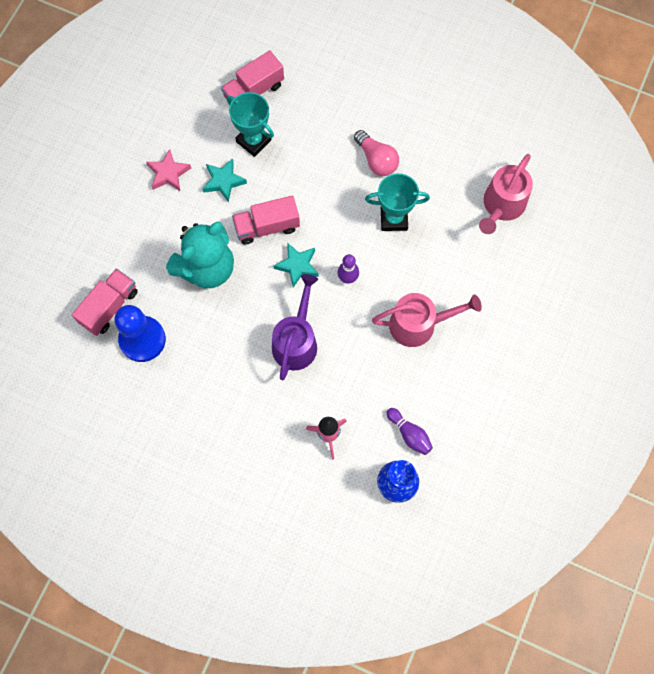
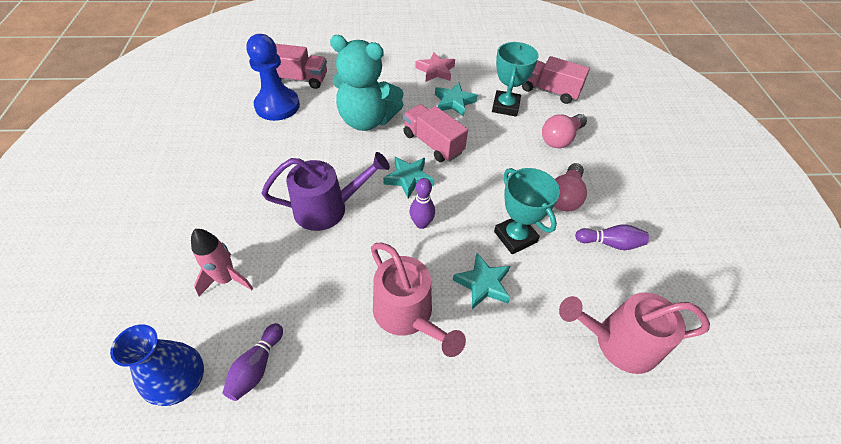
camera: 60 degrees right, 20 degrees down
(316, 122) = (560, 139): none -> pink light bulb
(420, 263) = (483, 284): none -> turquoise star
(432, 158) = (610, 243): none -> purple bowling pin

